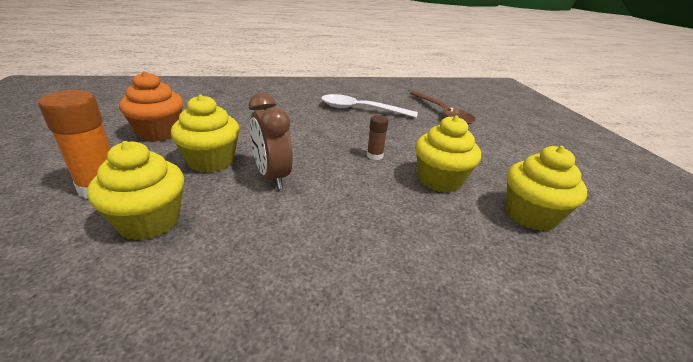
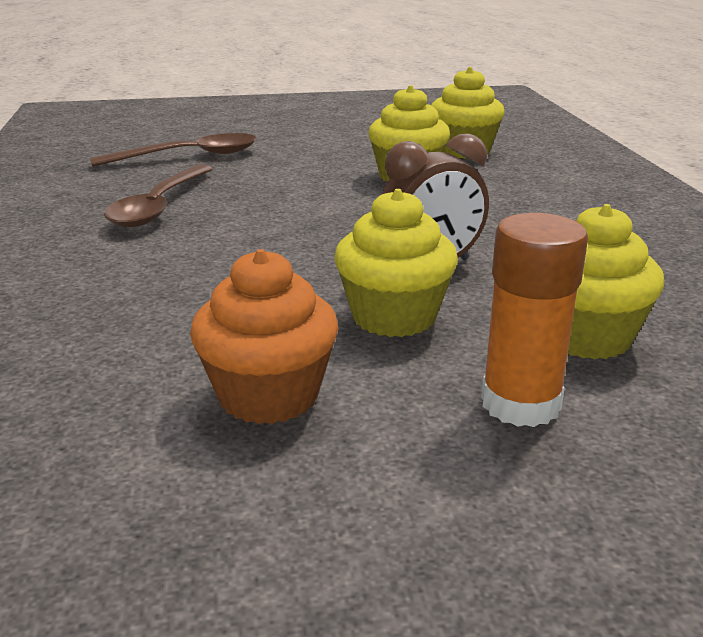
camera: 85 degrees left, 5 degrees down
(361, 109) = (159, 206): white spoon -> brown spoon
(374, 155) = (348, 204): brown glue stick -> none

